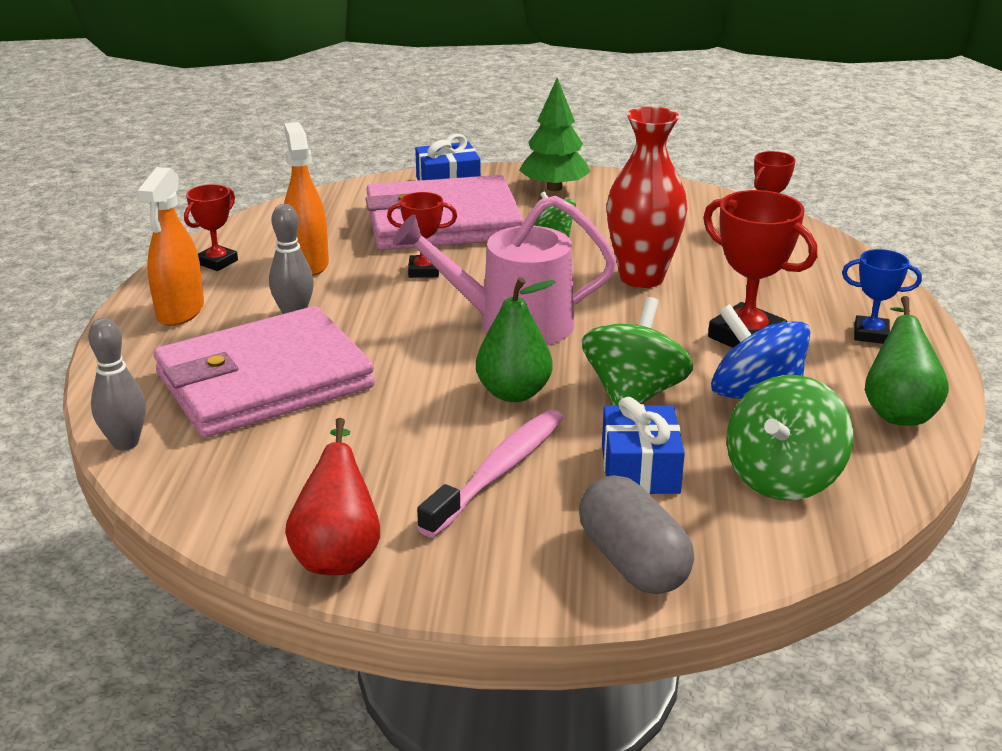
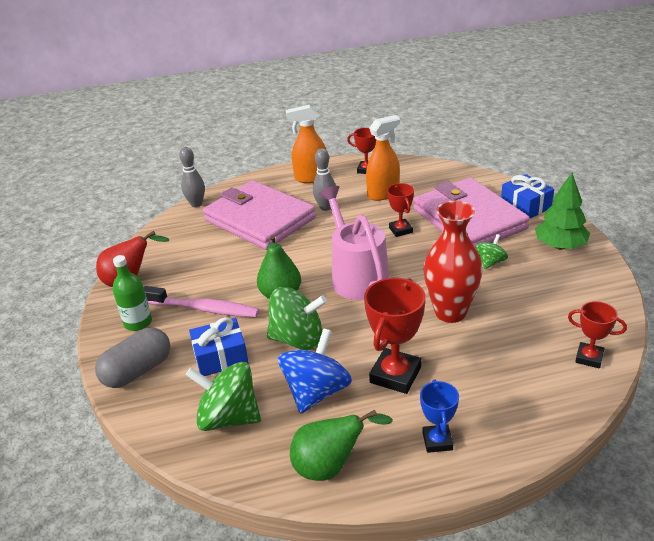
camera: 75 degrees right, 5 degrees up
(489, 552) = (138, 323): none -> green bottle

